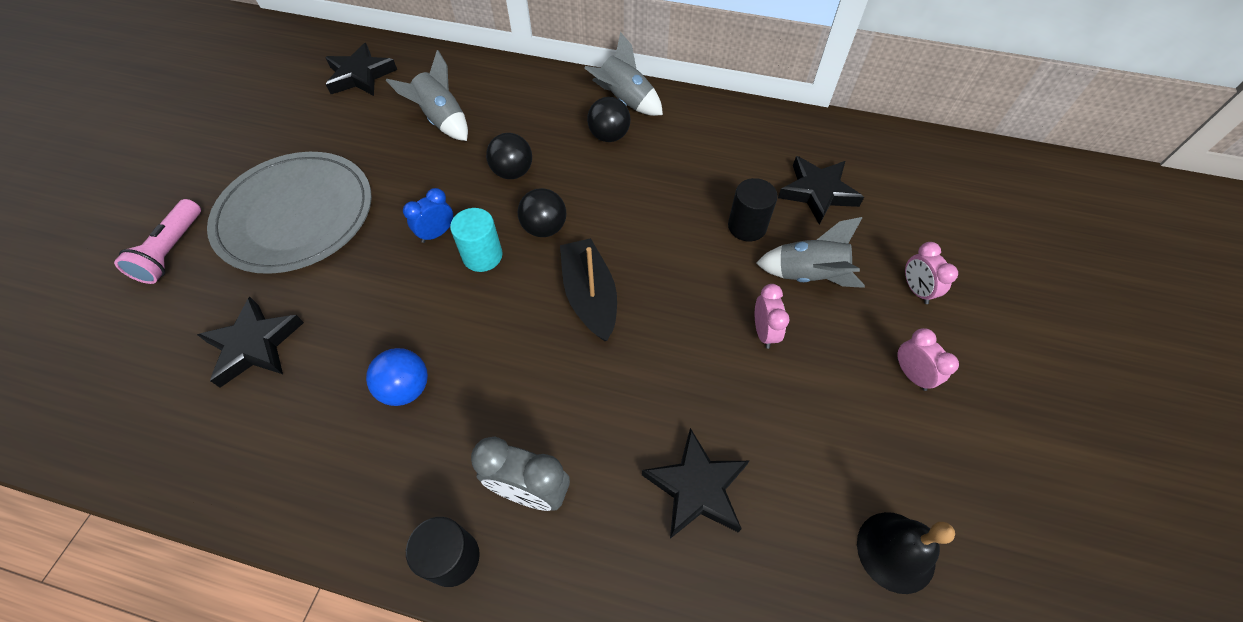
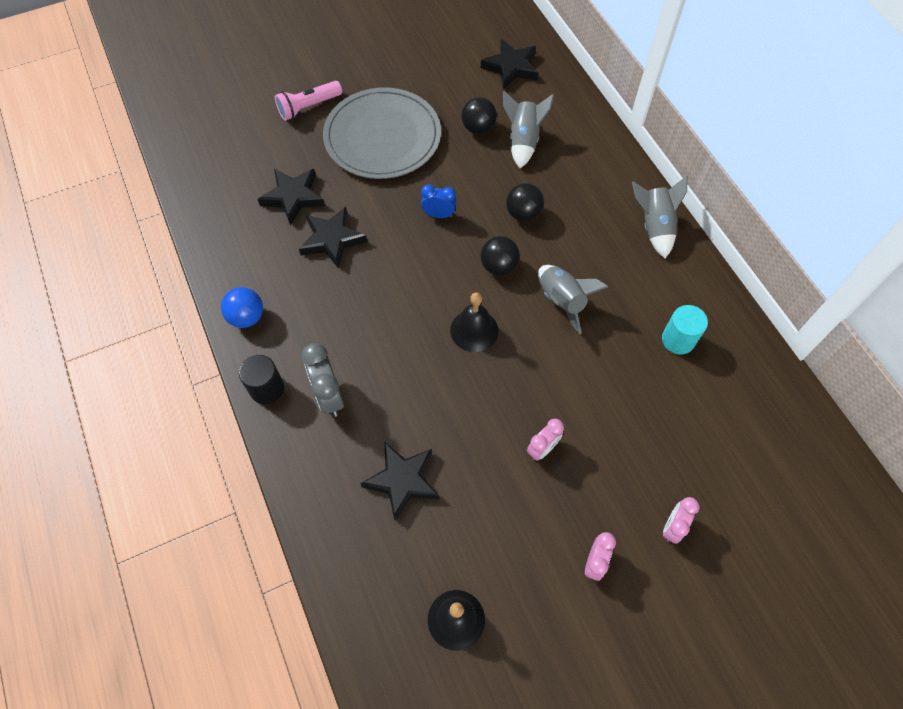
camera: 50 degrees right, 5 degrees up
(406, 388) = (332, 288): blue ball -> blue ball (247, 317)
(482, 256) = (446, 251): turquoise cylinder -> turquoise cylinder (678, 340)
(589, 296) = (474, 330): black boat -> black bell
(609, 136) = (611, 242): black ball -> black ball (478, 128)
(747, 226) = (619, 382): black cylinder -> none
(808, 275) = (615, 447): grey rocket -> grey rocket (561, 301)
(817, 192) = (699, 407): black star -> black star (332, 239)

